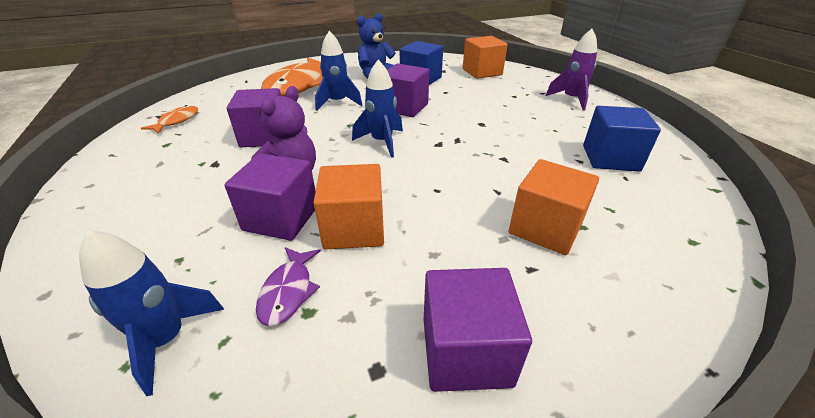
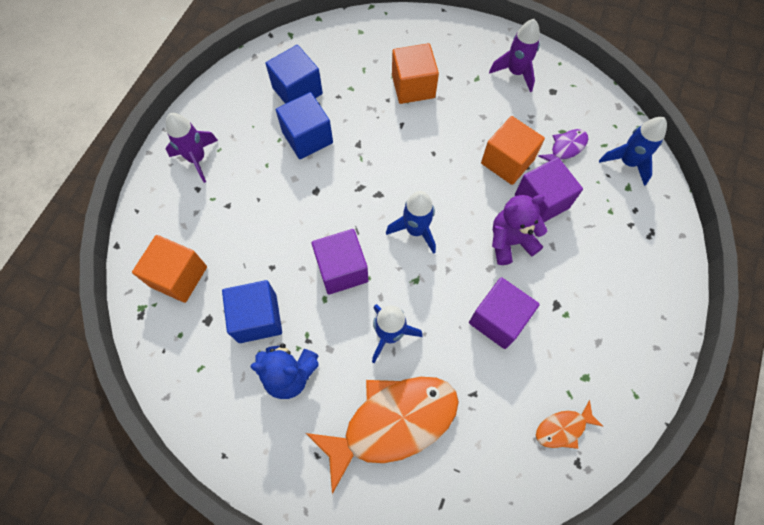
camera: 135 degrees left, 30 degrees up
(466, 351) = (515, 72): purple cube -> purple rocket
(542, 140) = (307, 137): none -> blue cube

